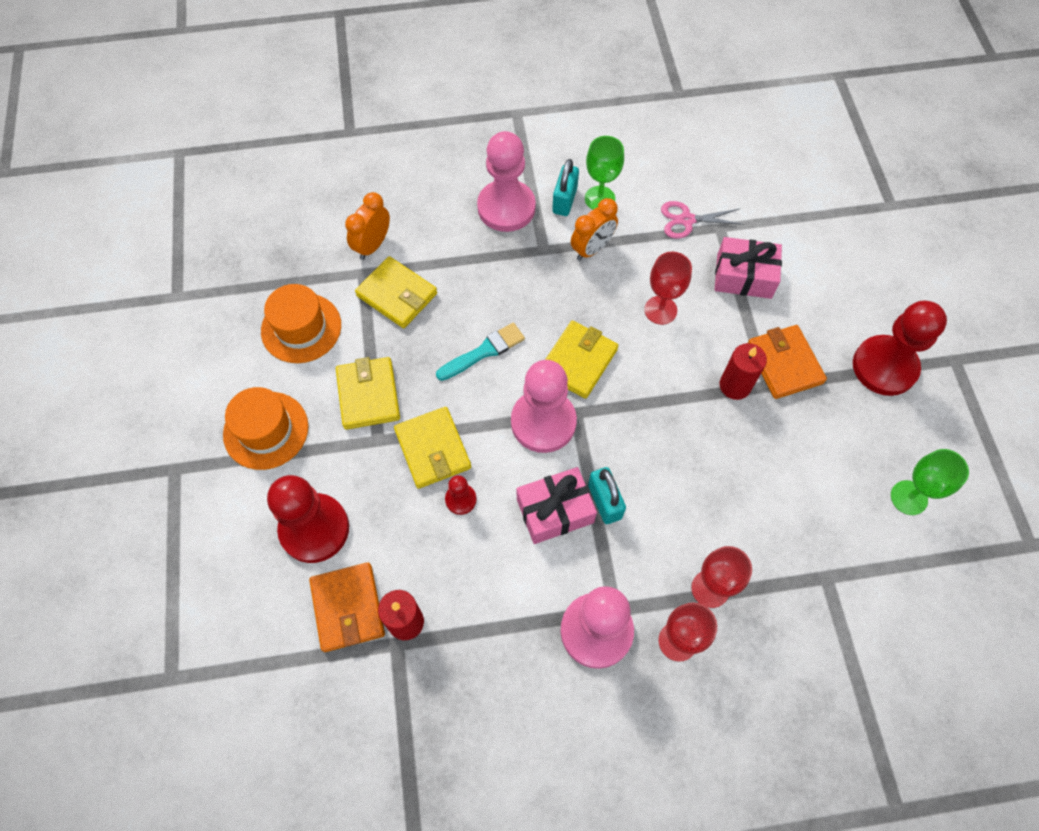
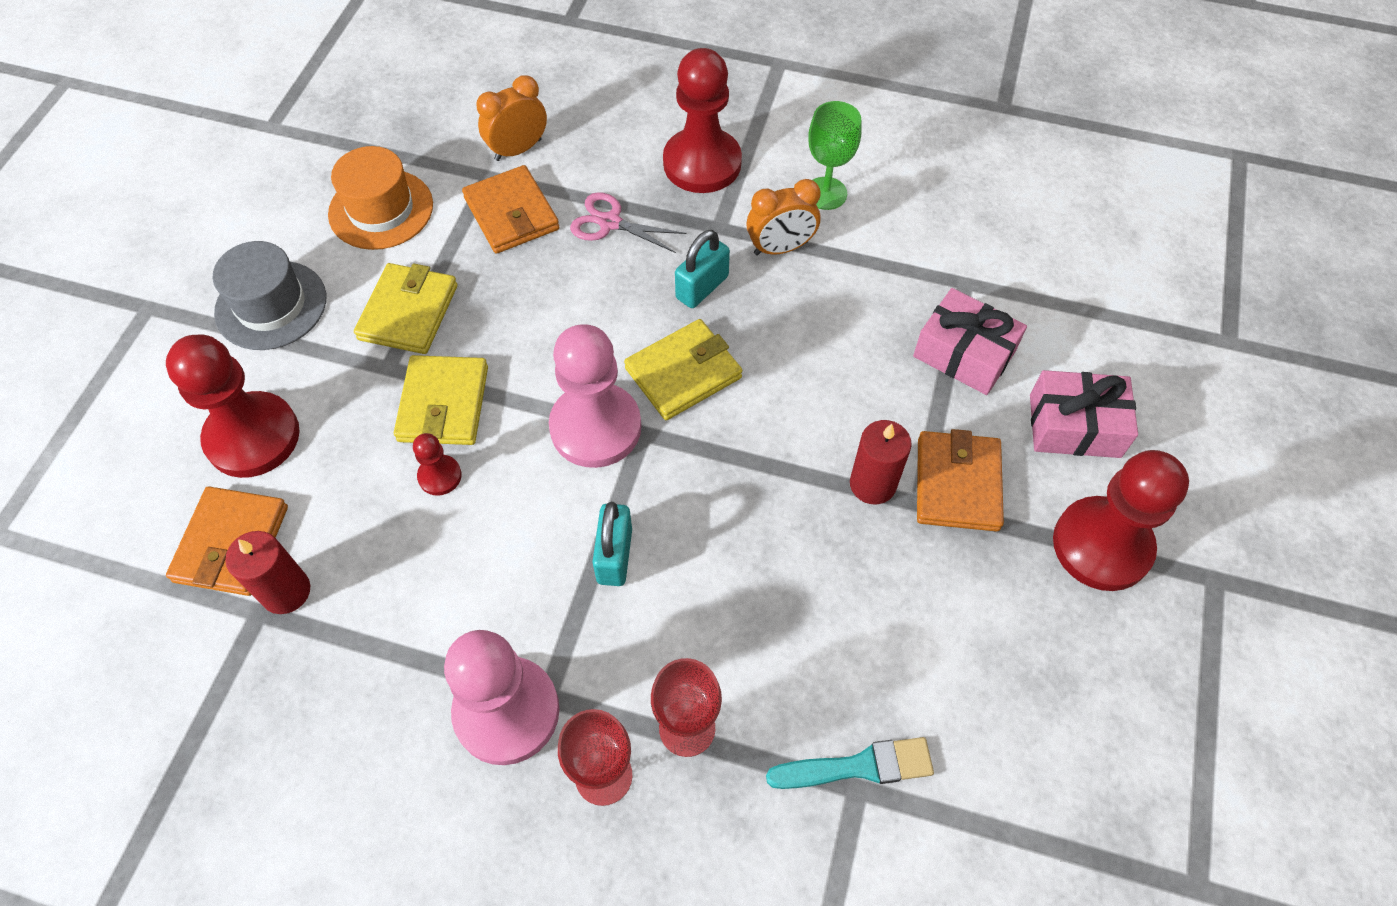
camera: 25 degrees right, 5 degrees down
(266, 430) = (271, 305): orange hat -> grey hat
(397, 295) = (511, 214): yellow wallet -> orange wallet
(483, 352) = (573, 316): turquoise brush -> turquoise brush (857, 766)
(506, 208) = (702, 163): pink pawn -> red pawn
(555, 511) = (545, 539): pink gift -> pink gift (1074, 426)
(564, 200) = (779, 180): turquoise padlock -> turquoise padlock (702, 287)
(660, 310) = (826, 353): red goblet -> none
(687, 220) = (925, 258): pink scissors -> pink scissors (610, 222)
(909, 497) = (1041, 735): green goblet -> none

